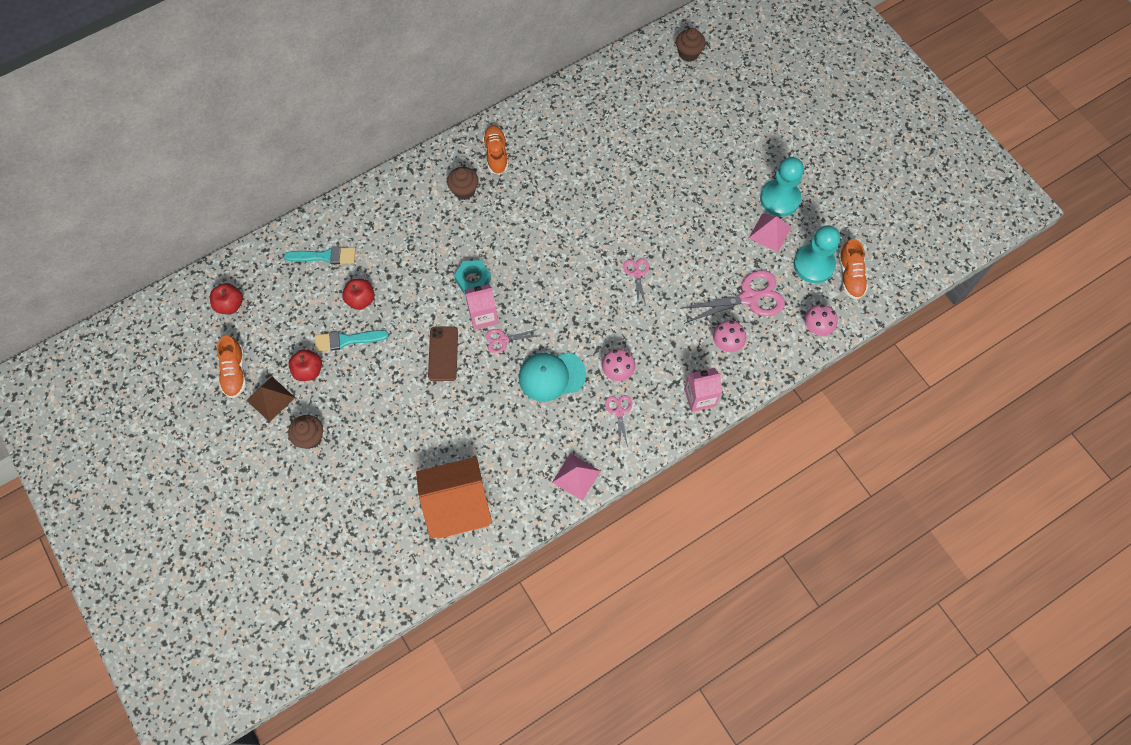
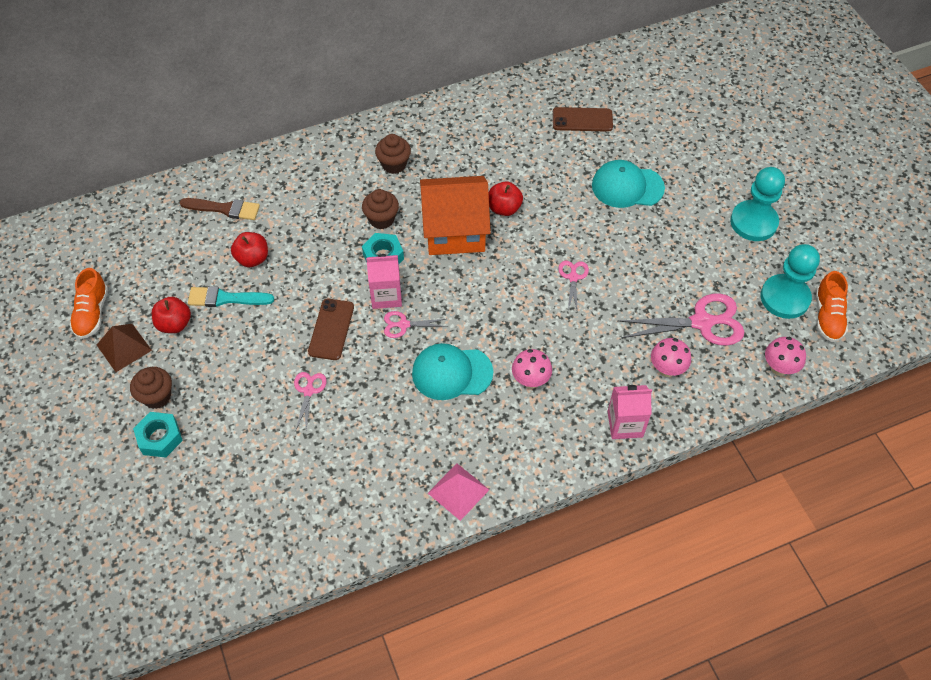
camera: 10 degrees right, 10 degrees down
(230, 305) = (107, 243): red apple -> red apple (504, 208)
(322, 473) = (160, 438): none -> turquoise nut
(325, 256) = (224, 209): turquoise brush -> brown brush
(457, 506) = (308, 502): orange house -> orange house (455, 230)
(496, 154) = (437, 133): orange shoe -> none
(619, 412) = (524, 425): pink scissors -> pink scissors (308, 391)
(620, 121) = (582, 120): none -> brown phone
(669, 181) = (627, 187): none -> turquoise cap
(688, 53) = (670, 64): brown cupcake -> brown cupcake (381, 219)
(770, 232) = (737, 256): pink pyramid -> none

